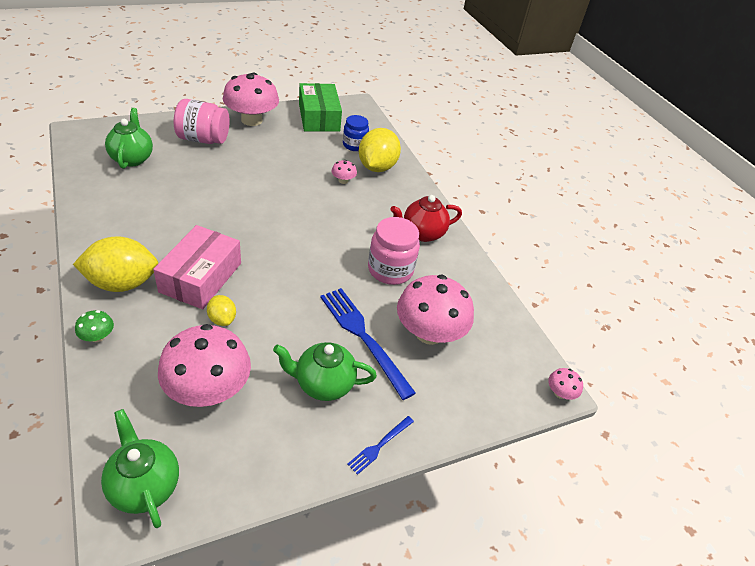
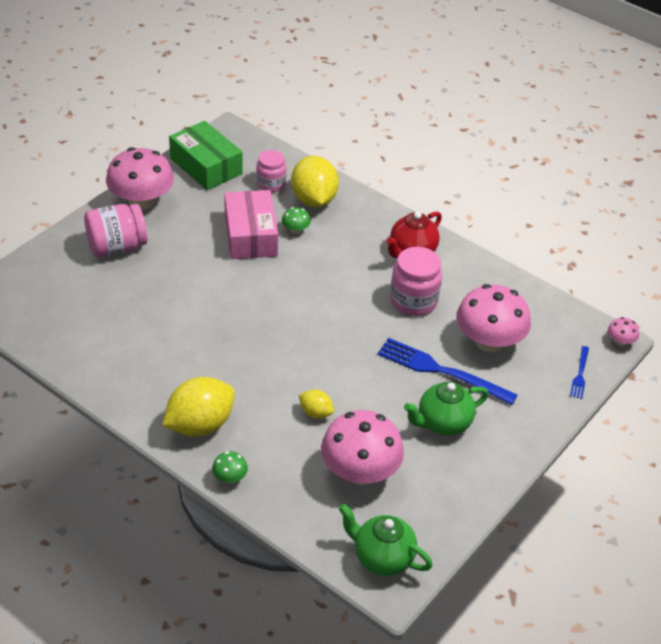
camera: 25 degrees left, 0 degrees up
(132, 158) = (70, 302): green teapot -> none
(201, 277) = (261, 386): pink box -> pink box (251, 235)
(343, 180) = (295, 230): pink mushroom -> green mushroom
(354, 145) = (271, 184): blue jar -> pink jar
(379, 446) = (521, 446): blue fork -> blue fork (580, 374)

